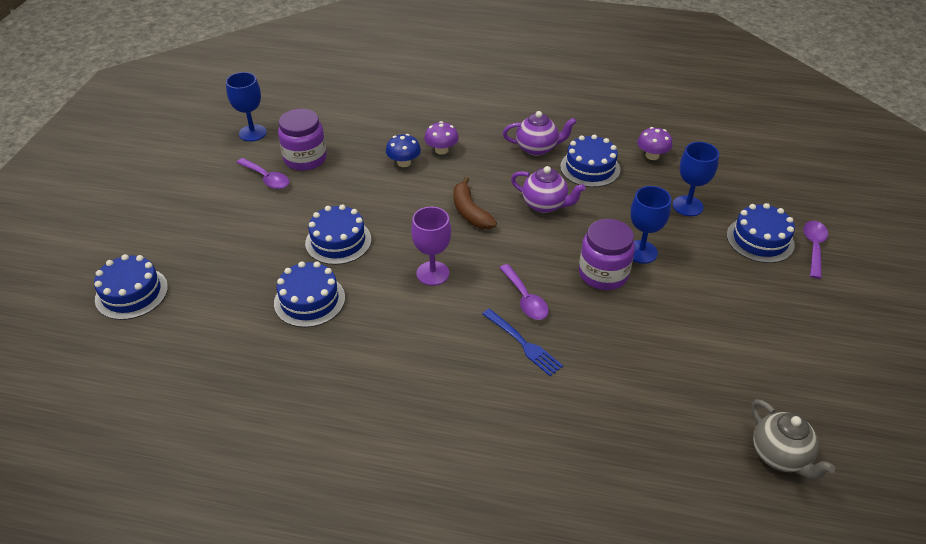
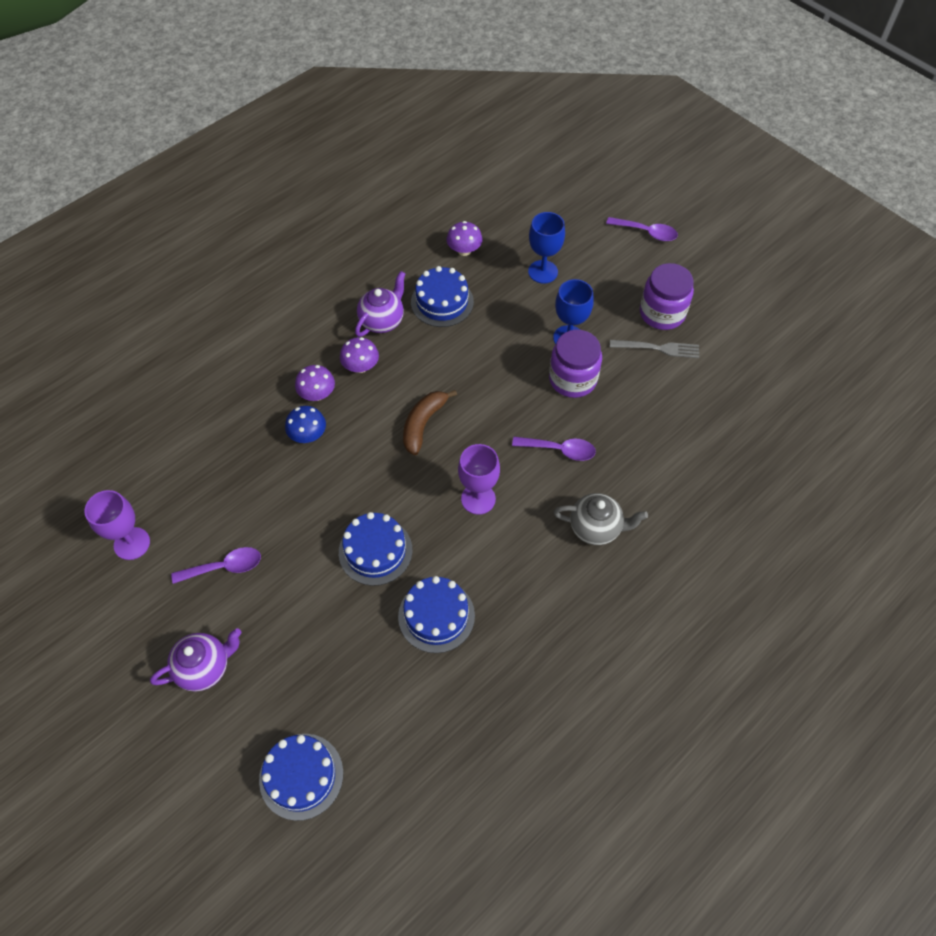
camera: 55 degrees left, 15 degrees up
(252, 133) = (132, 543): blue goblet -> purple goblet
(305, 159) = (224, 516): purple jar -> purple jar (662, 313)
(470, 212) = (423, 424): brown banana -> brown banana turned 105 degrees clockwise
(486, 158) = (361, 366): none -> purple mushroom
(523, 343) = (605, 482): blue fork -> none
(545, 205) = (461, 364): purple teapot -> purple teapot (205, 667)
(699, 313) = (658, 348): none -> grey fork
(760, 240) = (614, 256): blue cake -> none
(780, 456) = (808, 397): grey teapot -> grey teapot (596, 528)
(813, 247) = (646, 232): purple spoon -> purple spoon turned 150 degrees clockwise

